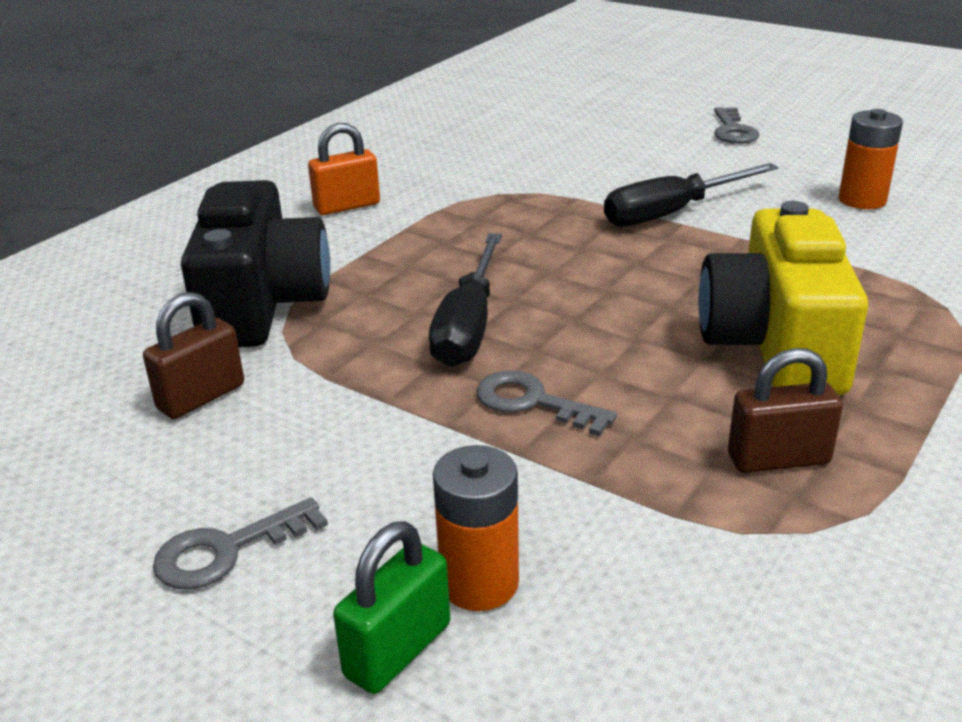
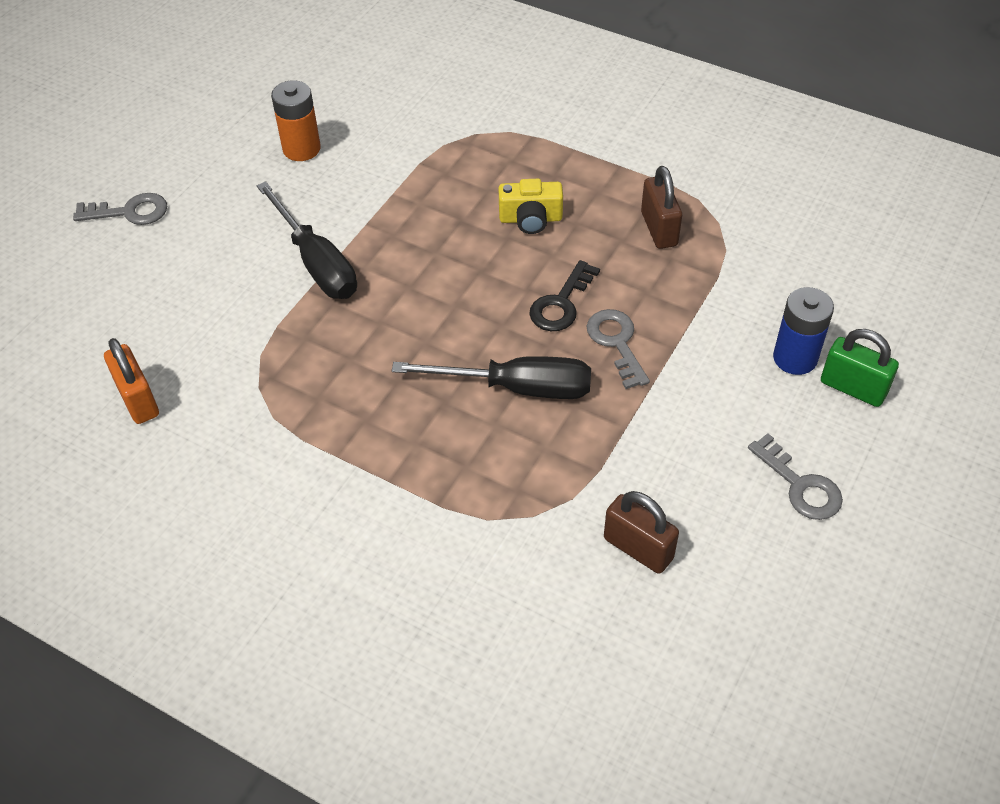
camera: 95 degrees left, 20 degrees up
(262, 304) = (488, 541): black camera -> none
(347, 206) = (278, 512): orange padlock -> orange padlock (138, 400)
(479, 583) = (795, 358): orange battery -> blue battery
(533, 402) = (616, 343): grey key -> grey key turned 135 degrees clockwise
(609, 362) = (561, 303): none -> black key
(775, 344) = (530, 219): yellow camera -> yellow camera, size x0.48

